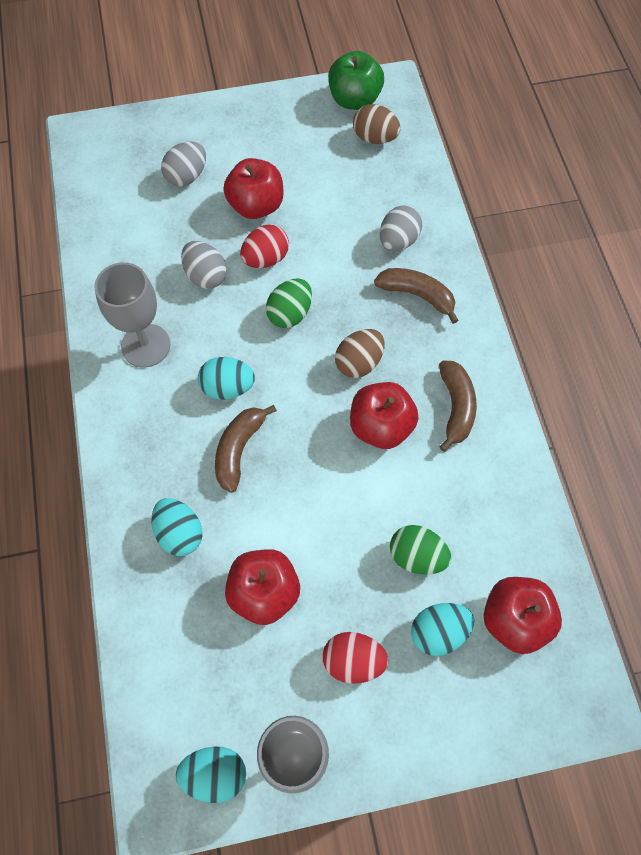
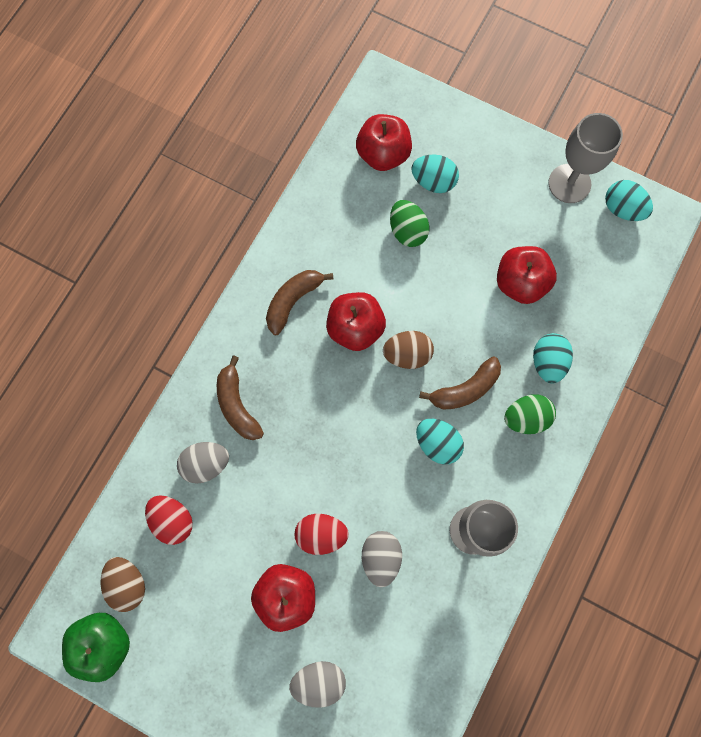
camera: 140 degrees left, 10 degrees up
(290, 314) = (343, 468): green egg -> green egg (526, 418)
(353, 661) = (497, 205): red egg -> red egg (173, 520)
(359, 363) = (328, 386): brown egg -> brown egg (407, 354)

